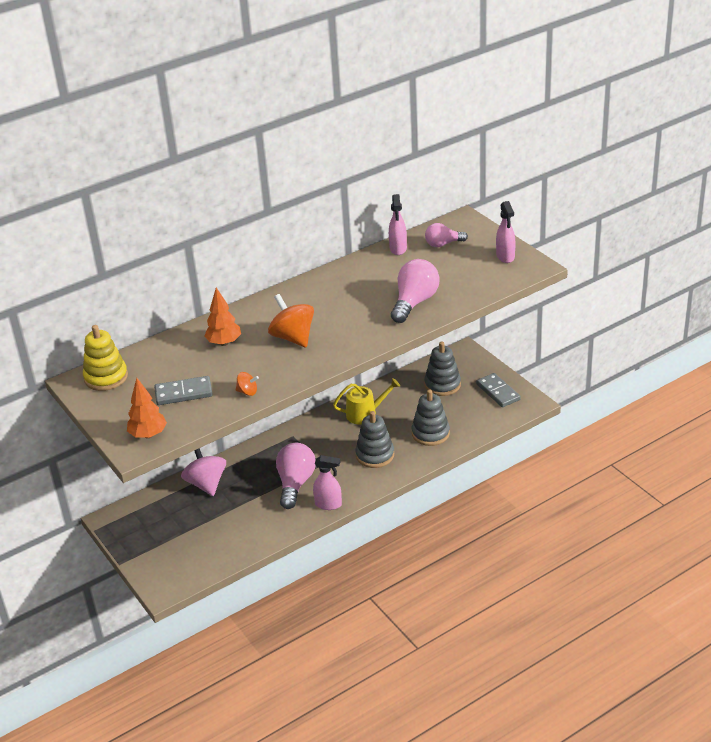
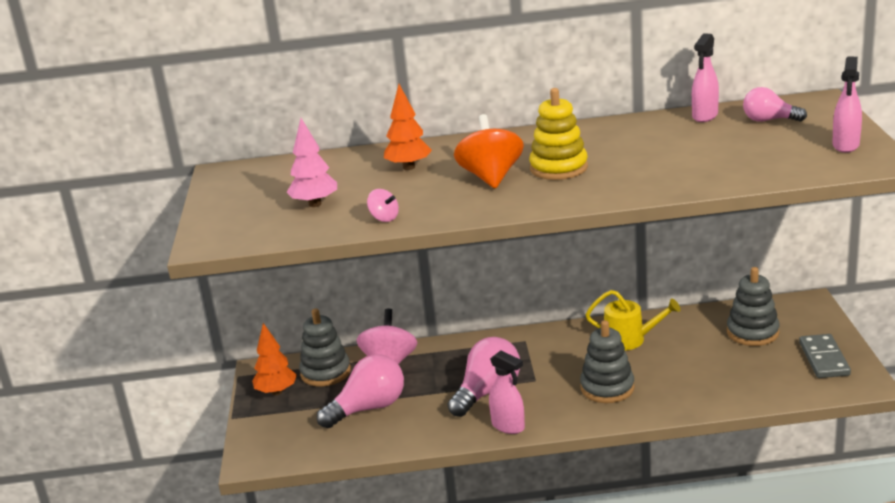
camera: 30 degrees right, 10 degrees down
(106, 377) = (254, 174): yellow stacking toy -> yellow stacking toy (558, 168)
(148, 435) = (235, 234): orange tree -> orange tree (276, 392)
(183, 393) = (315, 204): grey domino -> pink tree
(247, 392) = (384, 218): orange spinning top -> pink spinning top
(414, 302) = (676, 170): pink light bulb -> pink light bulb (368, 408)
(430, 433) = (697, 383): grey stacking toy -> grey stacking toy (325, 372)

